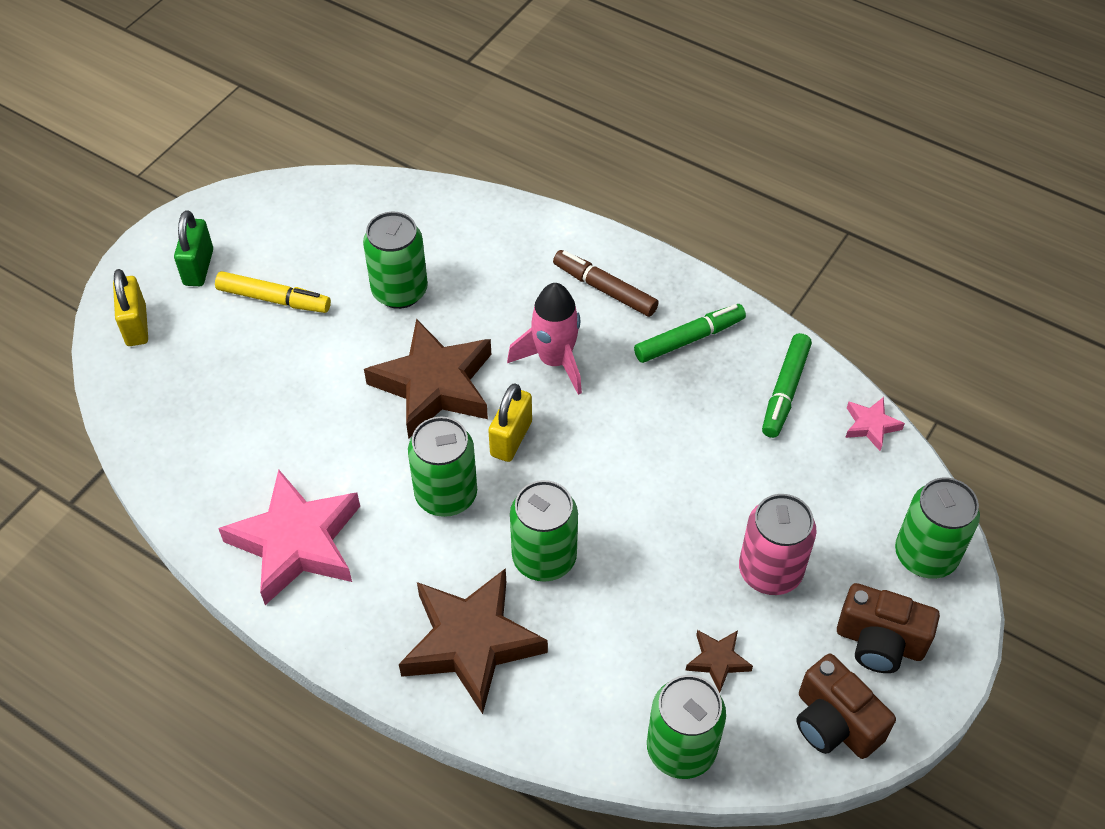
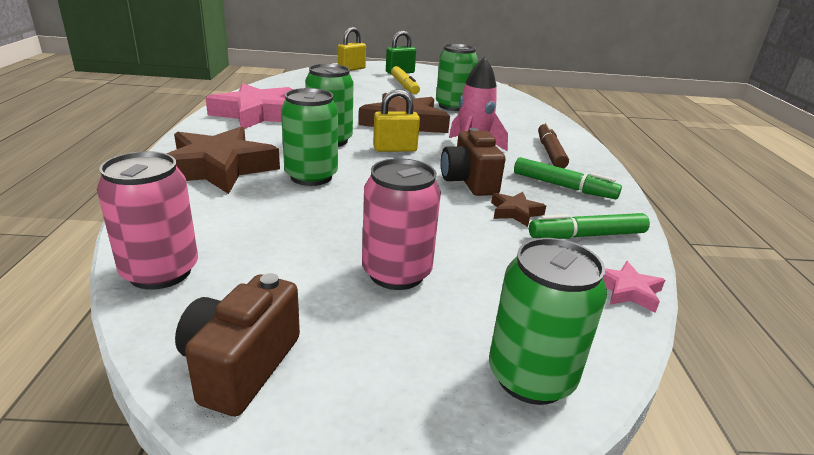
camera: 55 degrees right, 25 degrees down
(681, 749) = (160, 272): green can -> pink can
(717, 661) = (273, 268): brown star -> brown star (515, 212)
(879, 642) = (378, 372): brown camera -> brown camera (469, 182)

